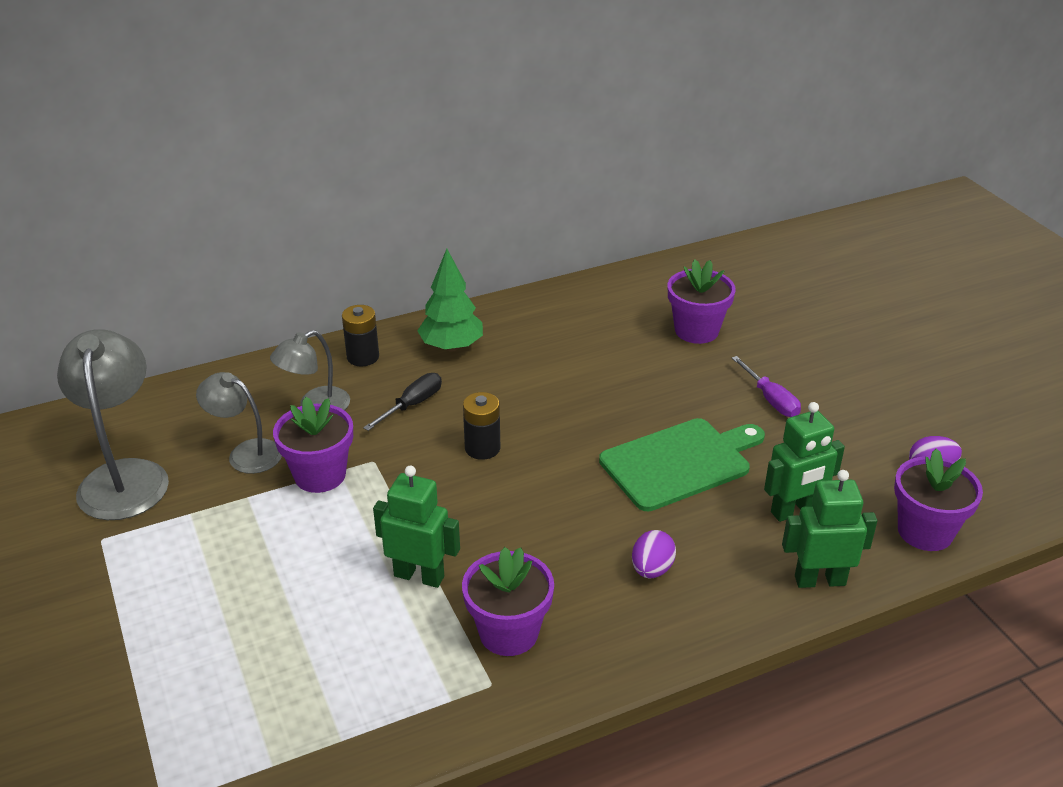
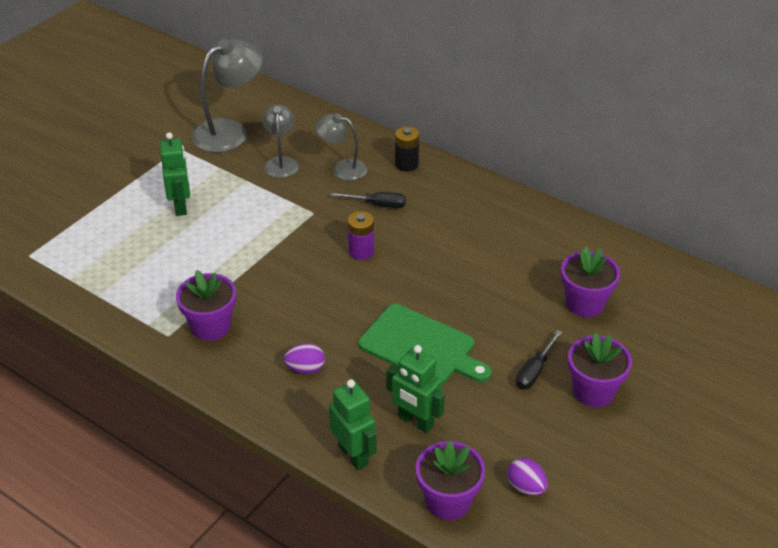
camera: 60 degrees right, 5 degrees up
(320, 475) = (284, 198): purple flower pot -> purple flower pot (593, 391)
(419, 576) = (231, 272): green robot -> green robot (181, 206)
(451, 347) = (452, 195): green tree -> none
(482, 448) = (361, 251): black battery -> purple battery
(771, 399) = (534, 371): purple screwdriver -> black screwdriver

